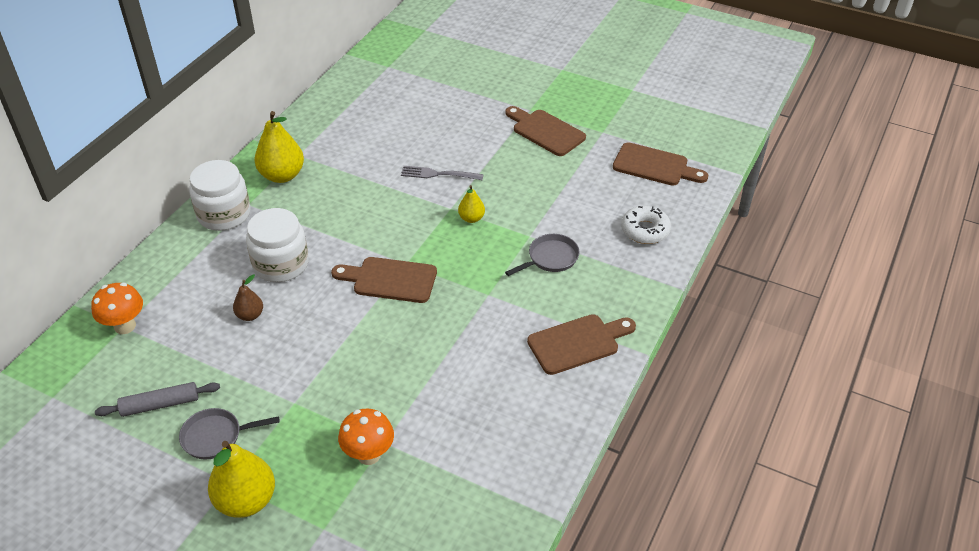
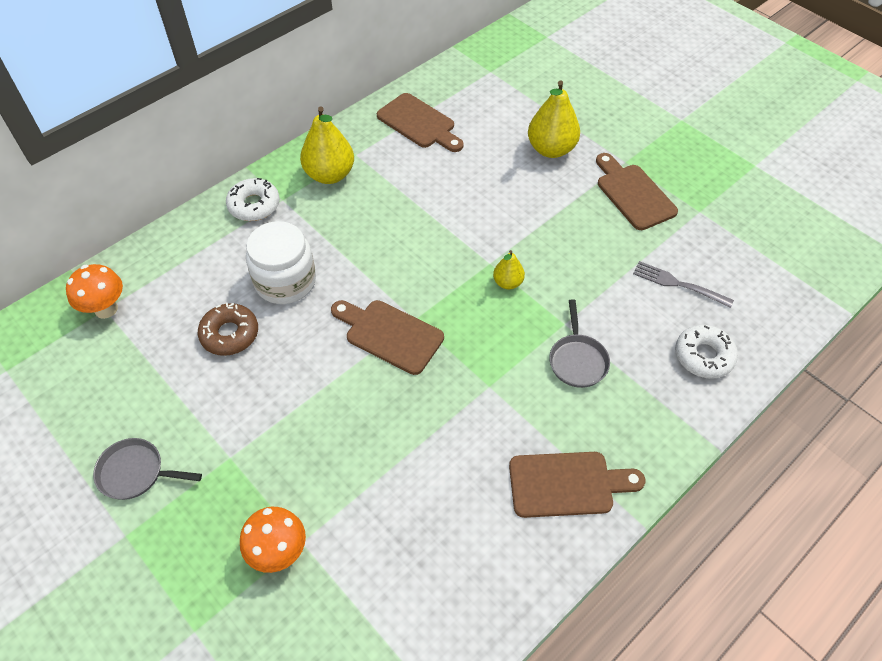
camera: 20 degrees right, 10 degrees up
(160, 404) = (99, 414): grey rolling pin -> none
(224, 214) = (254, 205): white jar -> white donut
(246, 501) = (132, 564): yellow pear -> yellow pear (551, 149)
(250, 315) = (230, 334): brown pear -> brown donut
(438, 174) = (493, 217): grey fork -> grey fork (678, 284)
(550, 258) = (577, 360): grey pan -> grey pan turned 105 degrees clockwise
(654, 166) = (746, 273): brown cutting board -> brown cutting board (419, 123)

